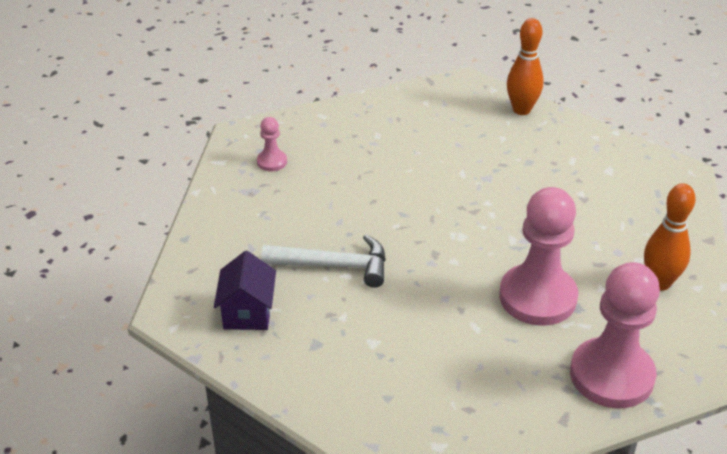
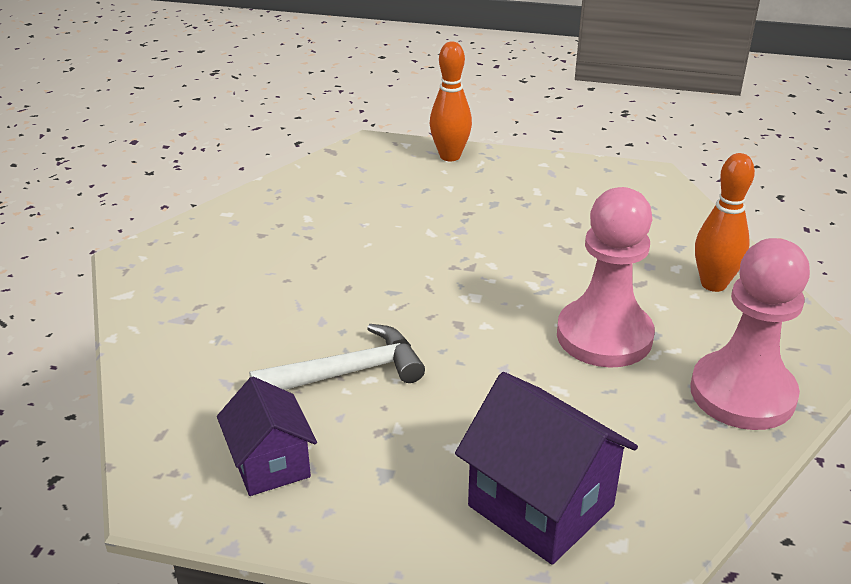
camera: 25 degrees left, 5 degrees down
(272, 162) = (194, 277): pink pawn -> none
(404, 402) = (541, 506): none -> purple house

